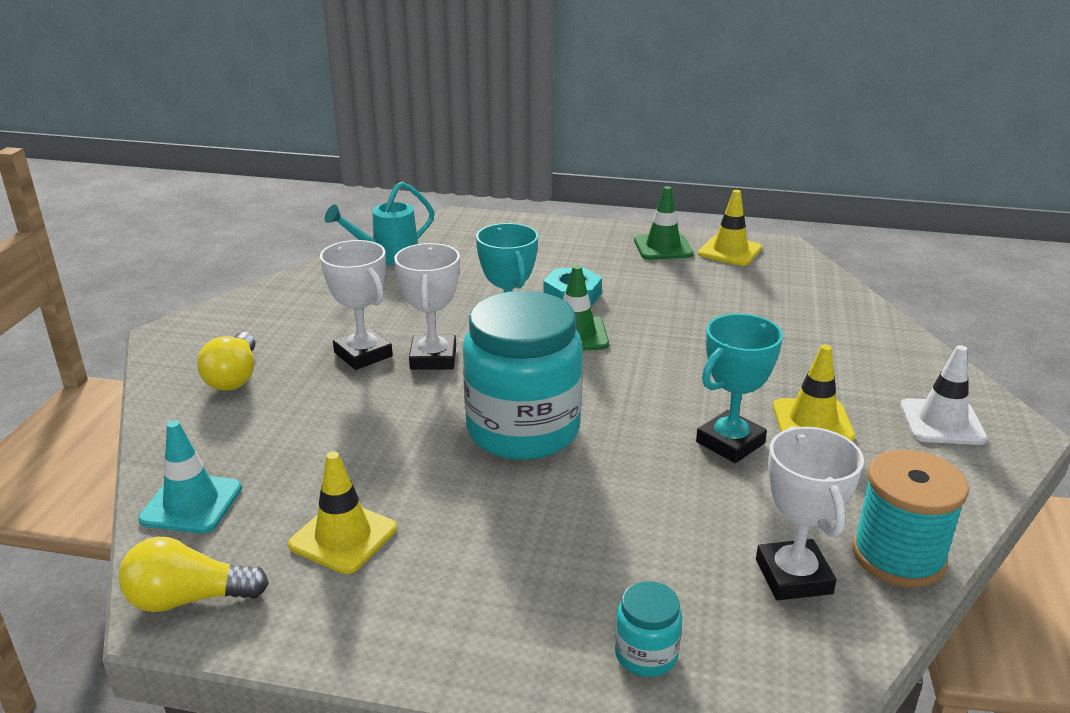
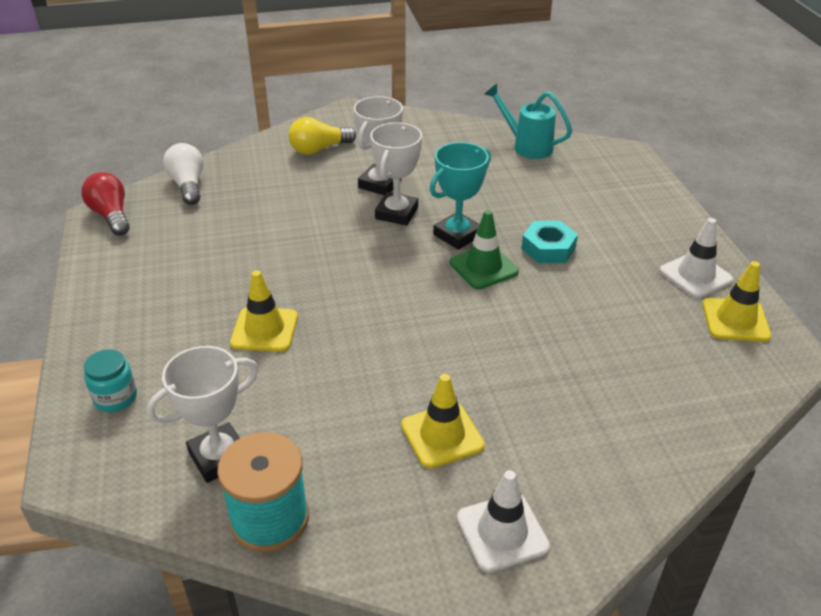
camera: 65 degrees right, 10 degrees up
(189, 599) = (111, 216): yellow light bulb -> red light bulb
(191, 504) = (188, 185): turquoise traffic cone -> white light bulb
(343, 537) = (181, 245): yellow traffic cone -> yellow traffic cone (264, 330)
(433, 358) = (396, 213): white trophy -> white trophy turned 45 degrees counterclockwise
(523, 430) = (331, 280): turquoise jar -> none
(663, 247) = (695, 275): green traffic cone -> white traffic cone
(730, 443) = (377, 389): turquoise trophy -> none

